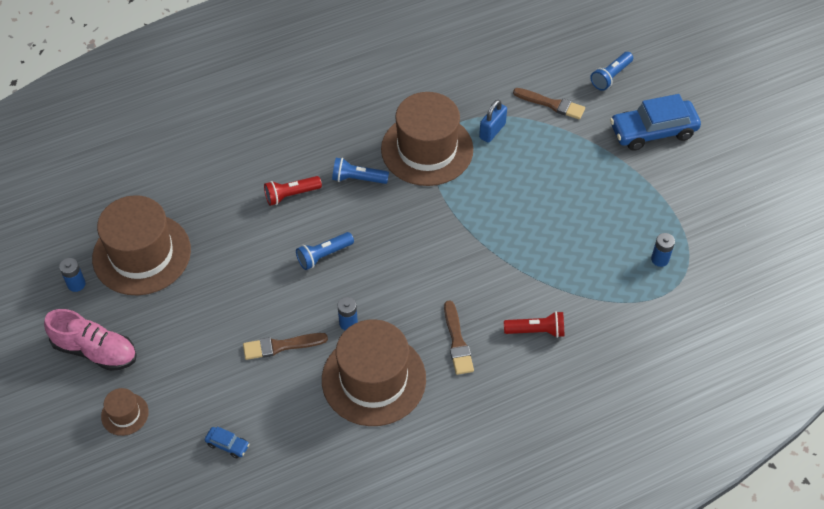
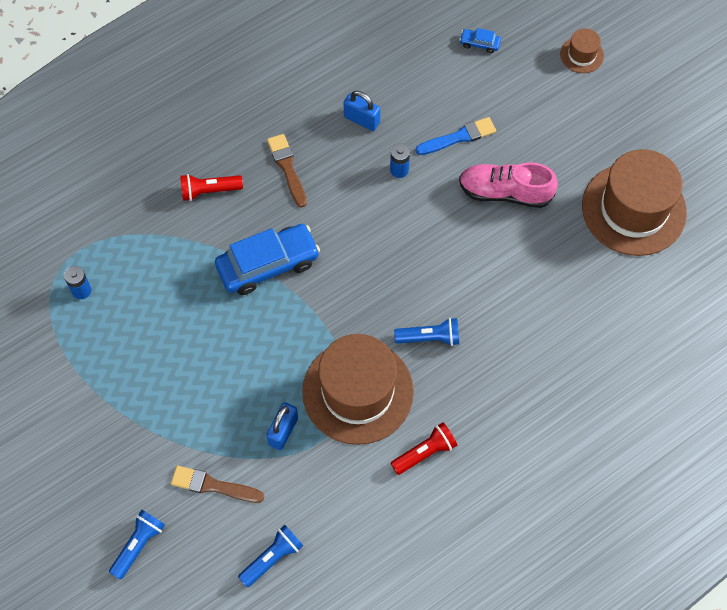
camera: 170 degrees right, 10 degrees up
(76, 284) = (685, 167): blue battery -> none
(95, 350) = (635, 106): pink shoe -> pink shoe (505, 192)
(281, 346) = (459, 137): brown brush -> blue brush
(291, 195) = (499, 304): red flashlight -> red flashlight (425, 452)
(324, 255) = (443, 238): blue flashlight -> blue flashlight (272, 558)
(373, 379) = (361, 120): brown hat -> blue padlock
(653, 131) = (85, 464): blue car -> blue car (268, 264)

